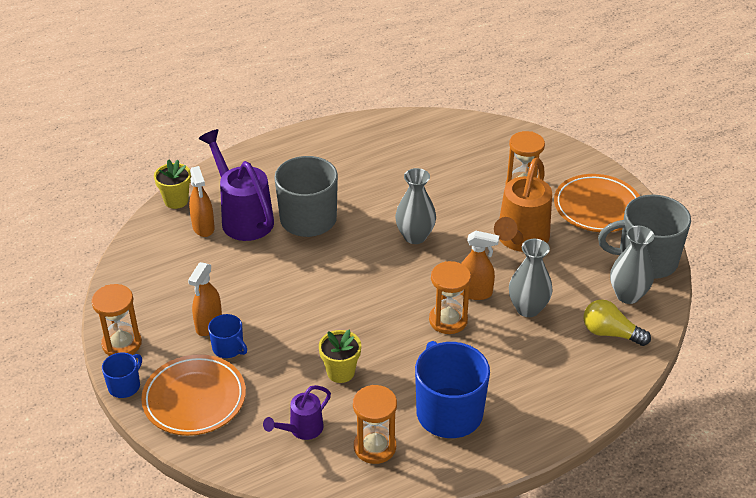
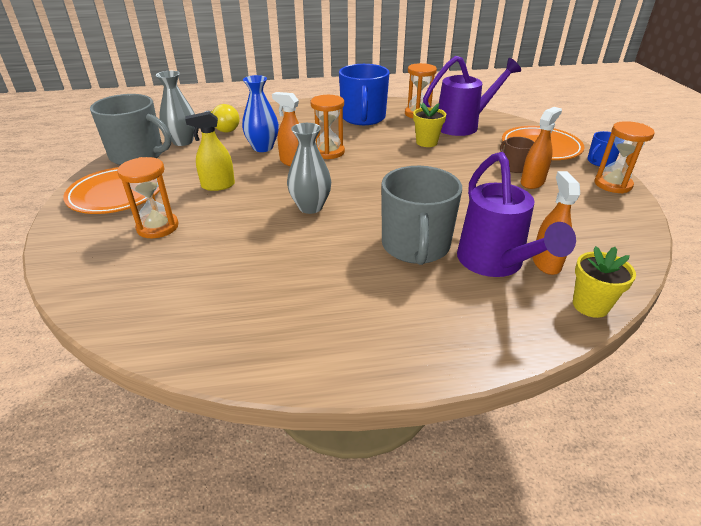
camera: 160 degrees left, 5 degrees down
(228, 348) = (514, 167): blue mug -> brown mug
(301, 430) = (463, 125): purple watering can -> purple watering can, size x1.86
(520, 240) = (218, 185): orange watering can -> yellow spray bottle
(528, 308) = (263, 148): grey vase -> blue vase

